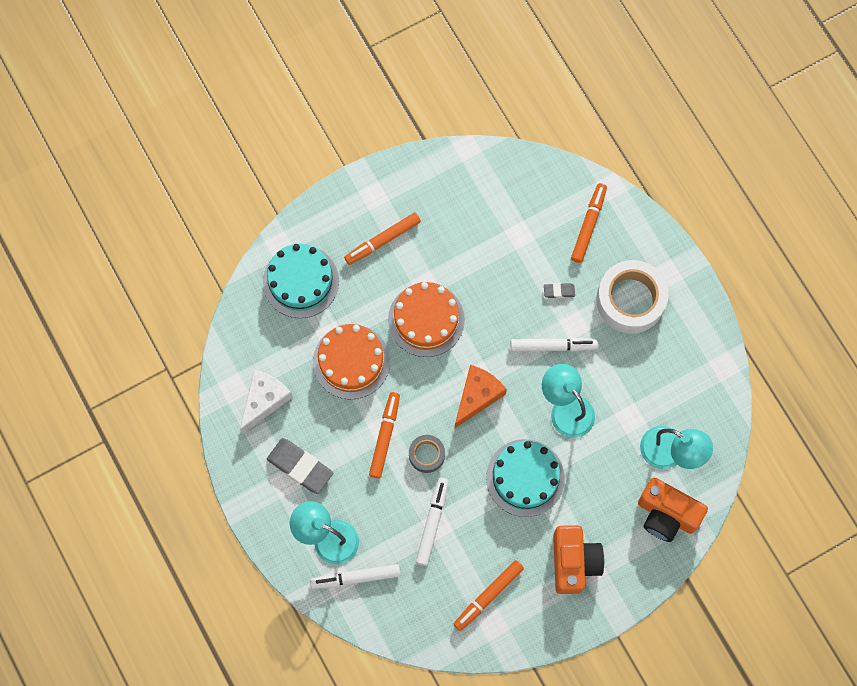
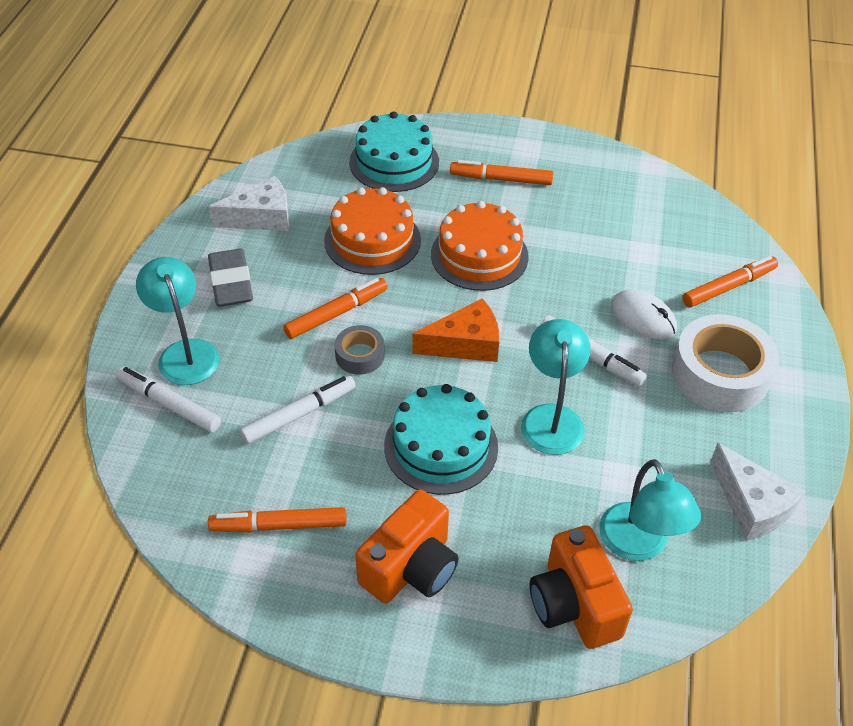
camera: 40 degrees right, 25 degrees down
(559, 291) = (643, 317): grey eraser -> white mouse
(706, 380) = (751, 505): none -> white cheese

